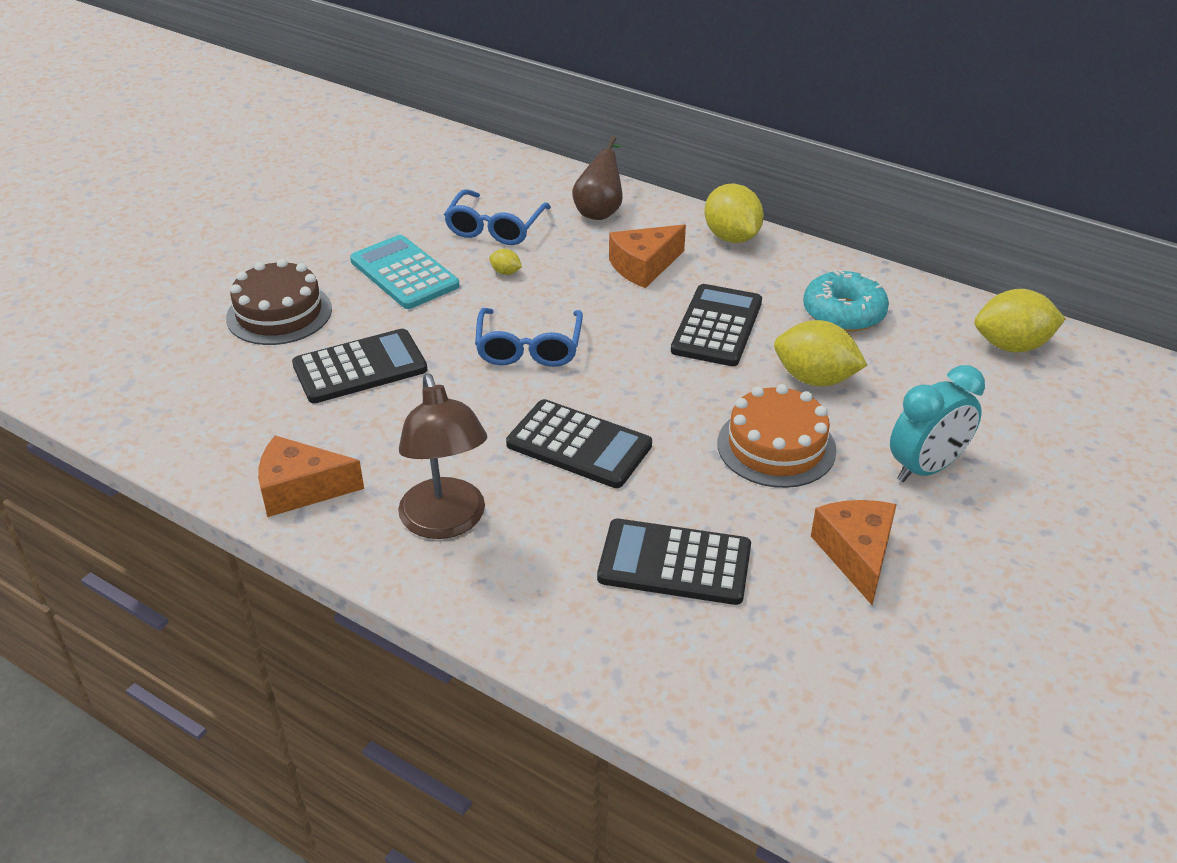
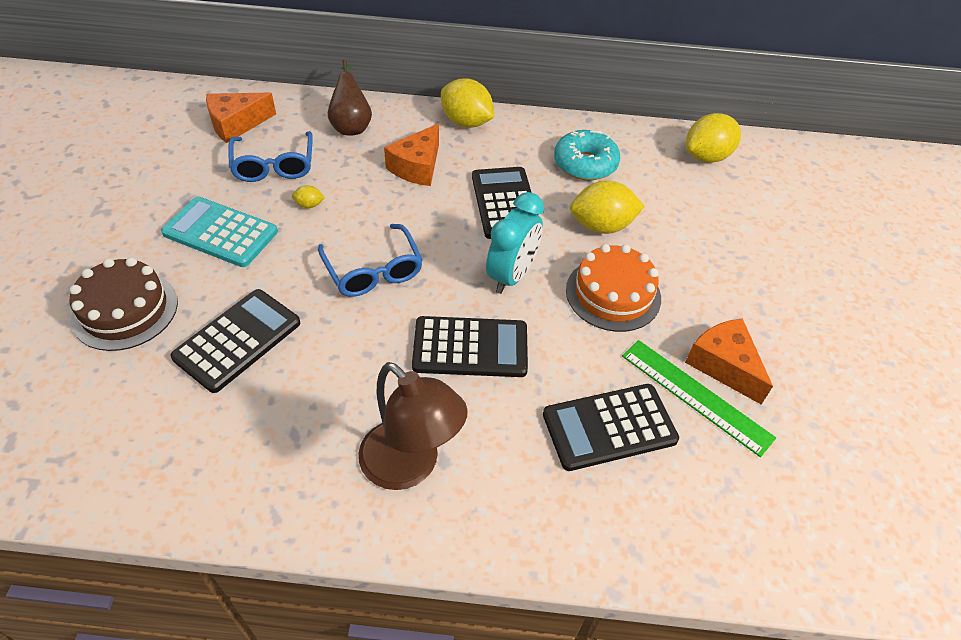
camera: 30 degrees left, 10 degrees up
(301, 489) = (259, 487): orange cheese -> orange cheese (236, 124)
(797, 570) = (695, 396): none -> green ruler
(926, 468) = (720, 275): turquoise clock -> turquoise clock (512, 275)

